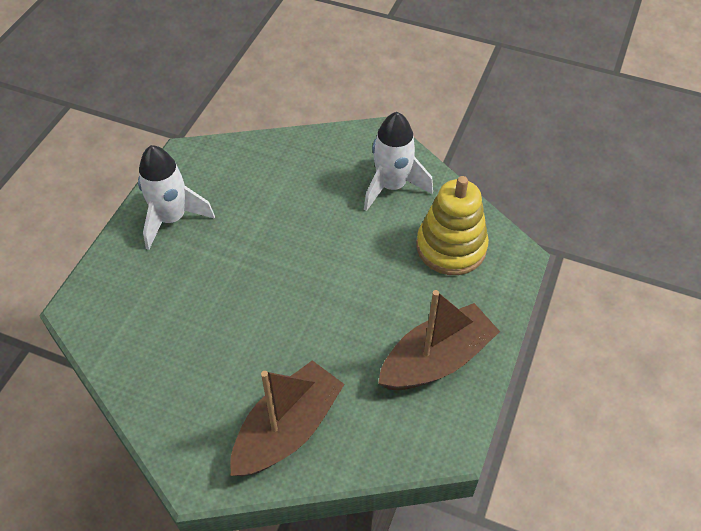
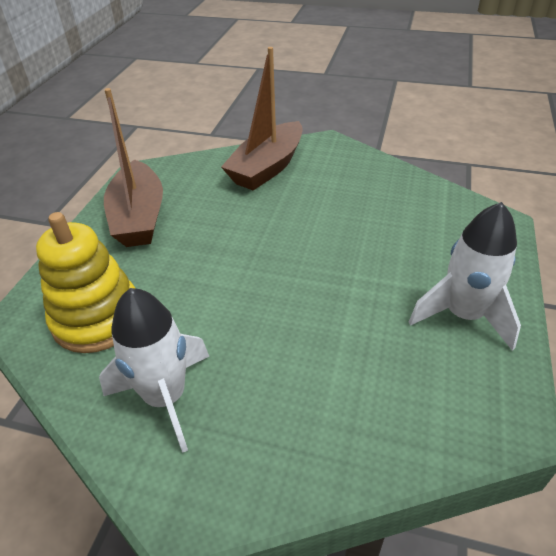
camera: 175 degrees right, 10 degrees down
(436, 360) = (139, 217): brown boat -> brown boat turned 60 degrees counterclockwise

